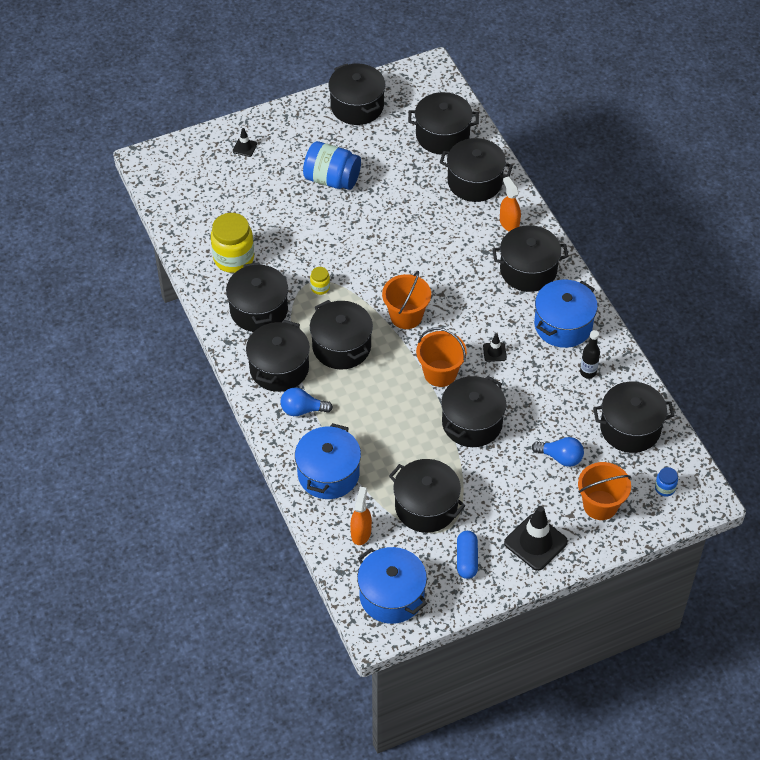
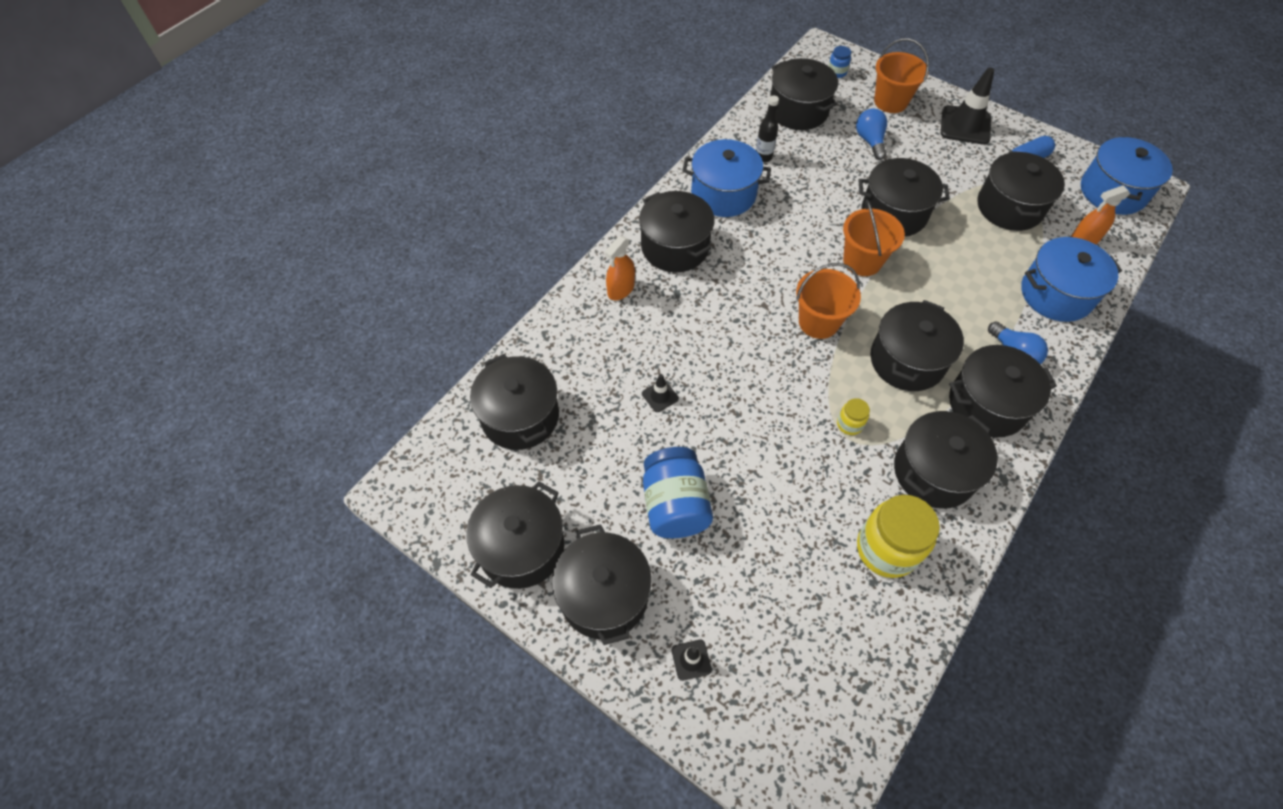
camera: 120 degrees left, 5 degrees up
(474, 182) = (579, 348): black pot -> black pot (604, 595)
(494, 352) = (799, 231): black traffic cone -> black traffic cone (660, 396)

